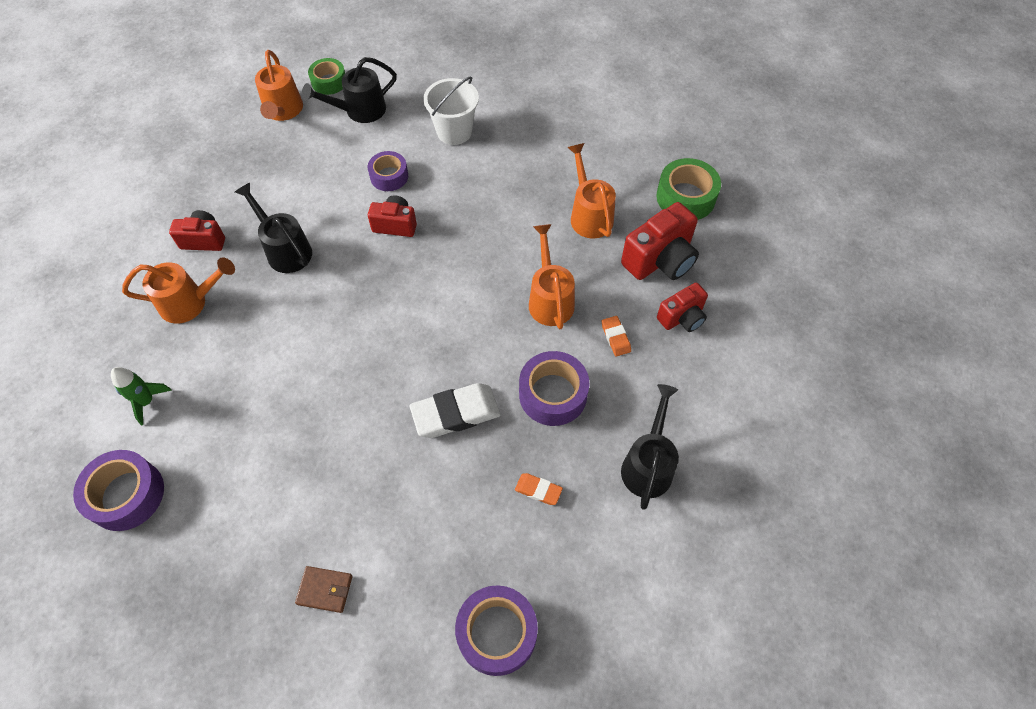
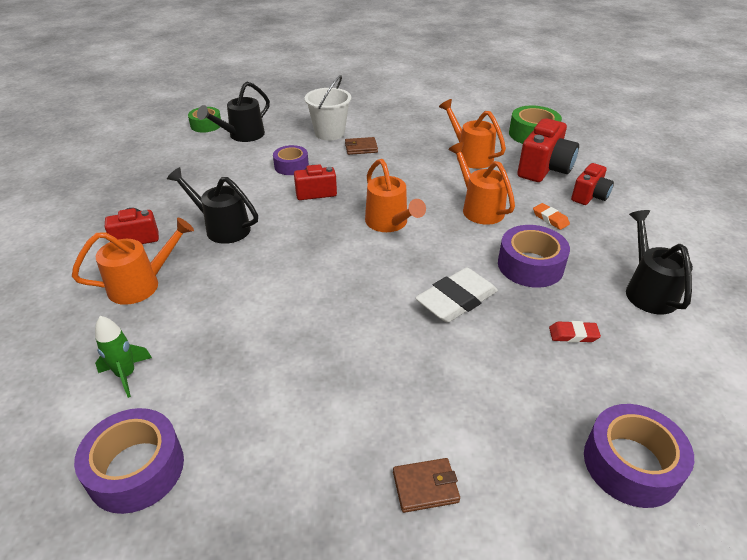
camera: 20 degrees left, 20 degrees down
(283, 111) = (173, 147): orange watering can -> orange watering can (389, 223)
(476, 167) = (361, 148): none -> brown wallet
(538, 490) = (573, 334): orange eraser -> red eraser

